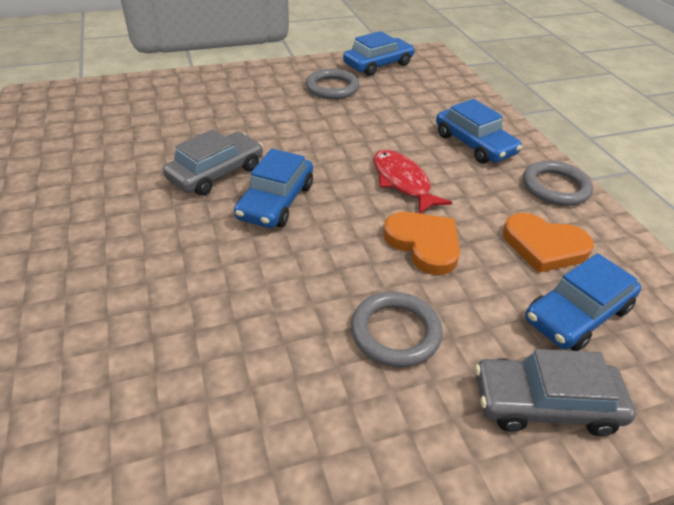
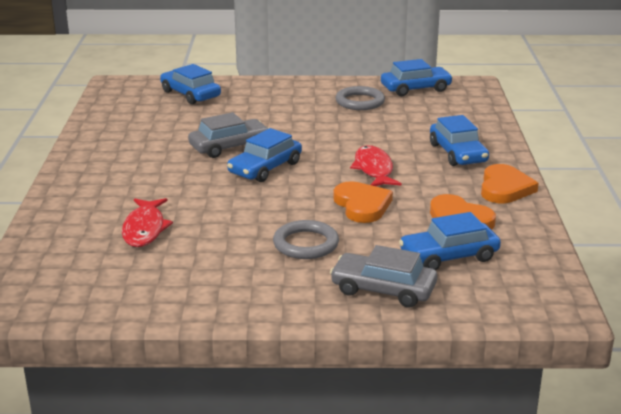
camera: 20 degrees right, 15 degrees down
(136, 99) = (190, 94): none -> blue car
(157, 353) = (145, 229): none -> red fish
(555, 187) = (505, 188): grey ring -> orange heart

